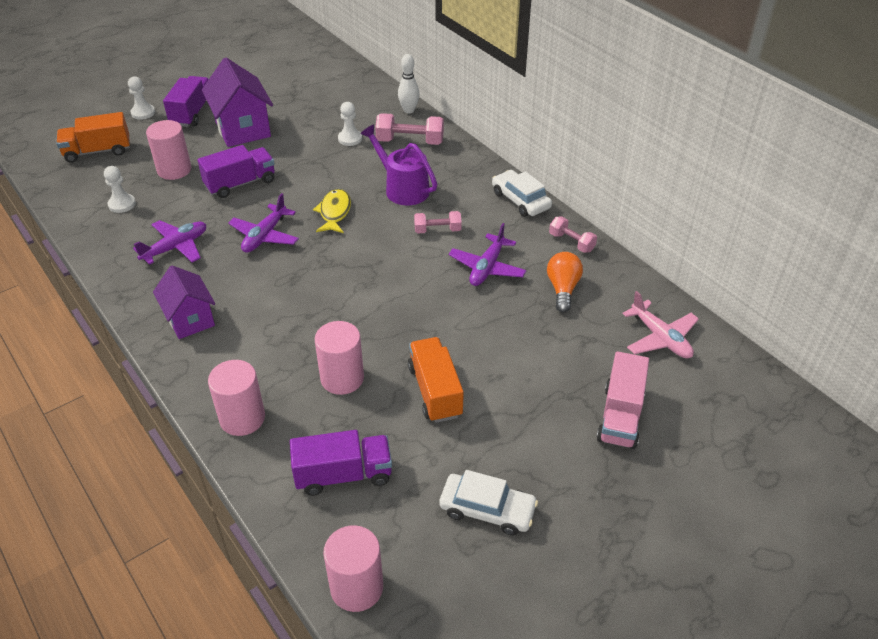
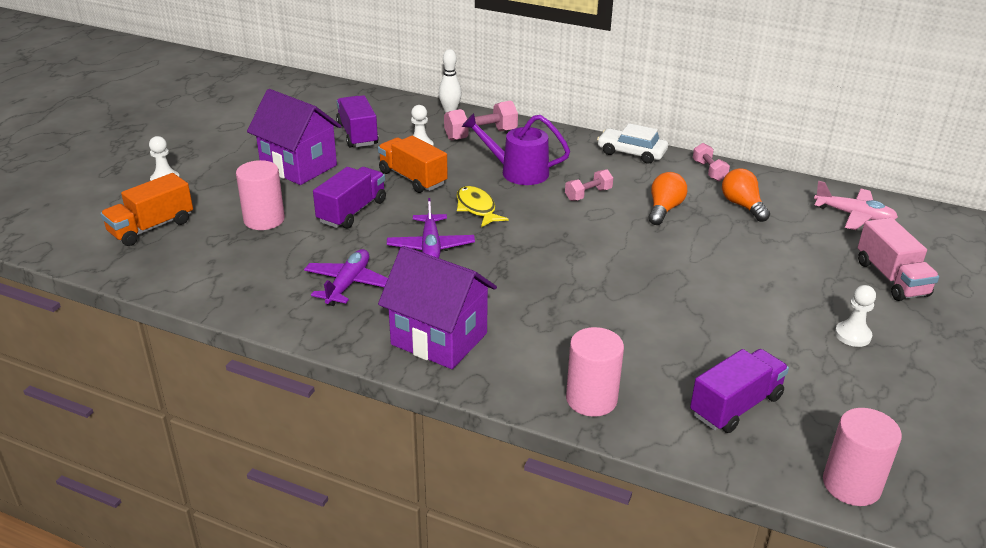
camera: 30 degrees left, 10 degrees down
(122, 204) = (239, 265): white pawn -> white pawn (852, 335)
(190, 320) = (439, 339): purple house -> purple house, size x1.51
(192, 113) = (224, 166): purple truck -> purple truck (357, 134)
(342, 378) = (643, 333): pink cylinder -> none
(435, 391) = (733, 313): orange truck -> orange truck (412, 178)
(487, 268) = (664, 209): purple plane -> orange light bulb
(487, 510) = (878, 382): white car -> none
(571, 242) = (709, 171): pink dumbbell -> pink dumbbell turned 60 degrees clockwise

